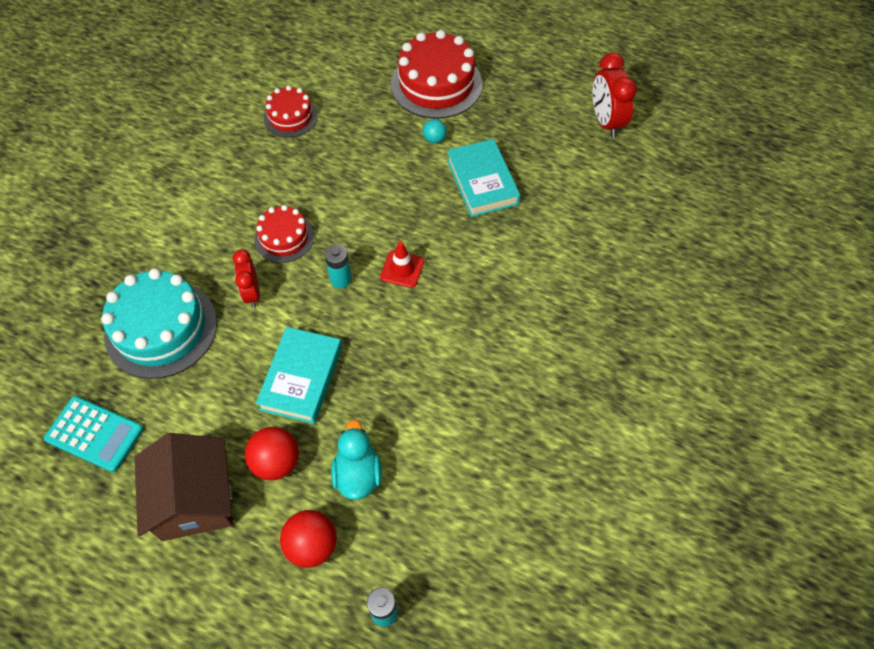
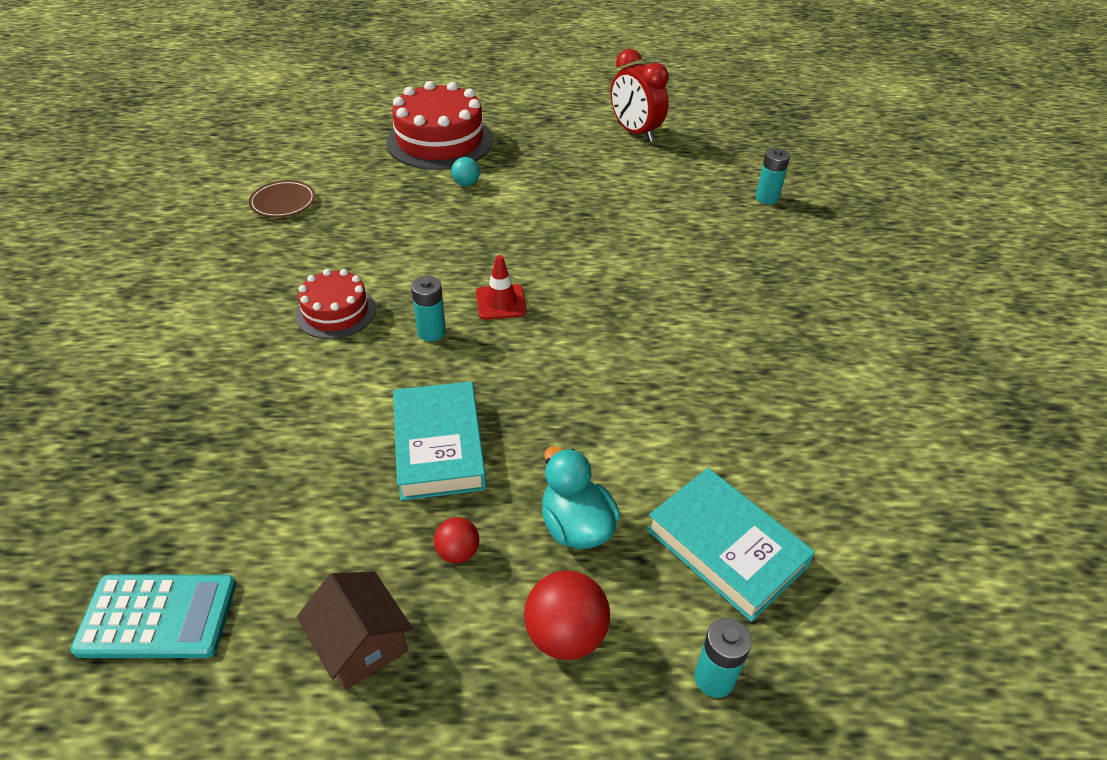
camera: 25 degrees left, 15 degrees down
(161, 328) = (209, 453): turquoise cake -> none
(195, 500) = (361, 644): brown house -> brown house, size x0.62
(252, 293) = (322, 378): red clock -> none
(276, 462) = (458, 552): red ball -> red ball, size x0.58
(290, 117) = (283, 202): red cake -> brown plate
(482, 182) = (542, 206): turquoise book -> turquoise book (726, 548)
(676, 233) = (767, 198): none -> turquoise battery

